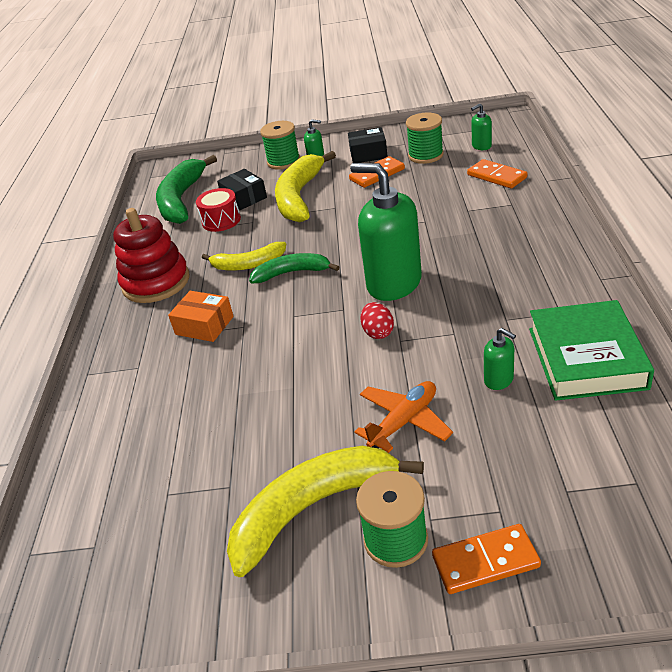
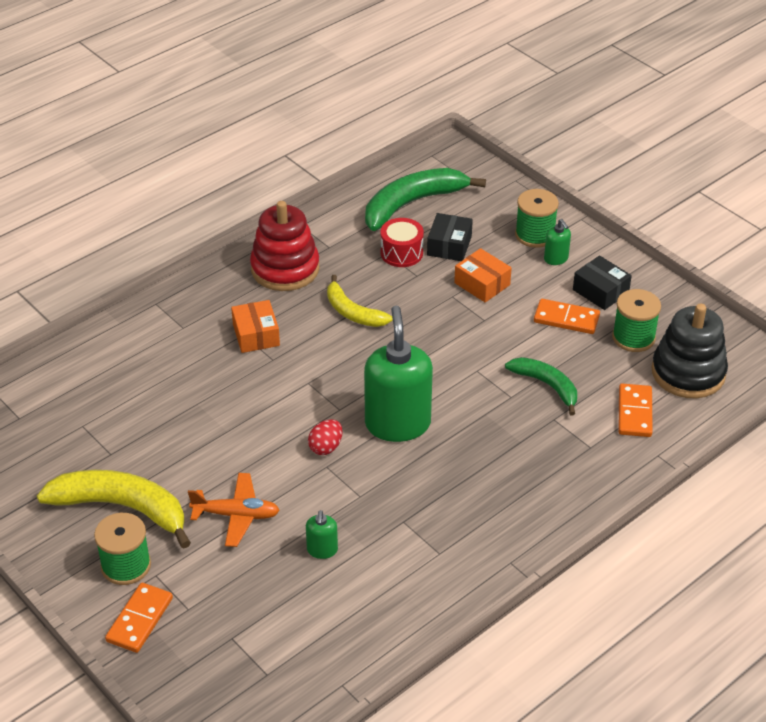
camera: 45 degrees right, 5 degrees up
(292, 273) = (363, 348): green banana -> green banana (547, 386)
(299, 197) = (482, 284): yellow banana -> orange box
(481, 146) = (688, 373): green soap dispenser -> black stacking toy
(485, 561) = (140, 620): orange domino -> orange domino turned 75 degrees clockwise
(586, 358) = (389, 594): green book -> none

